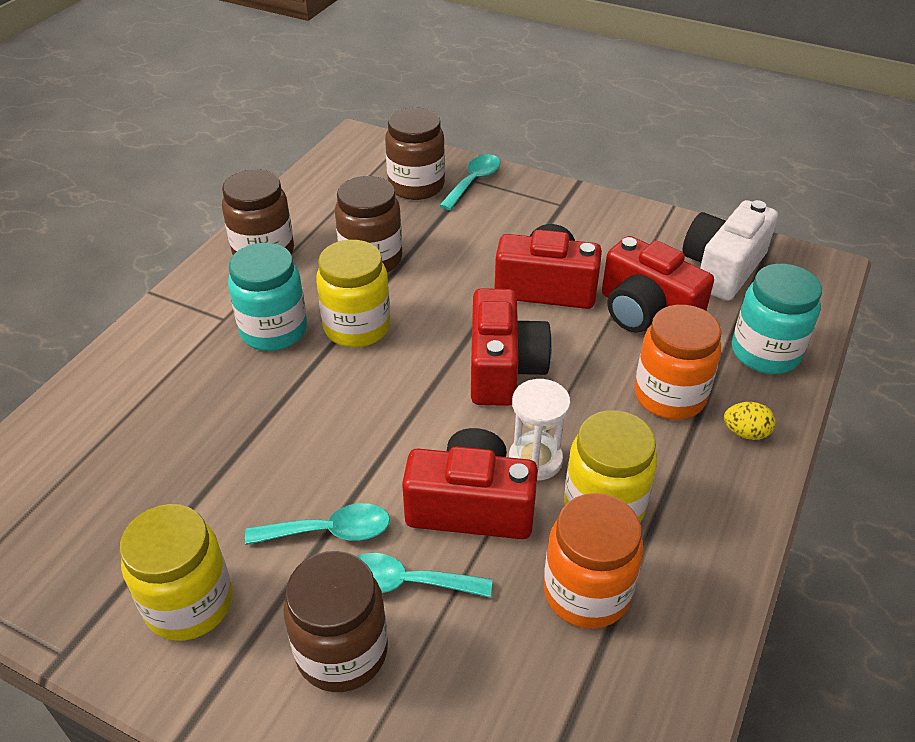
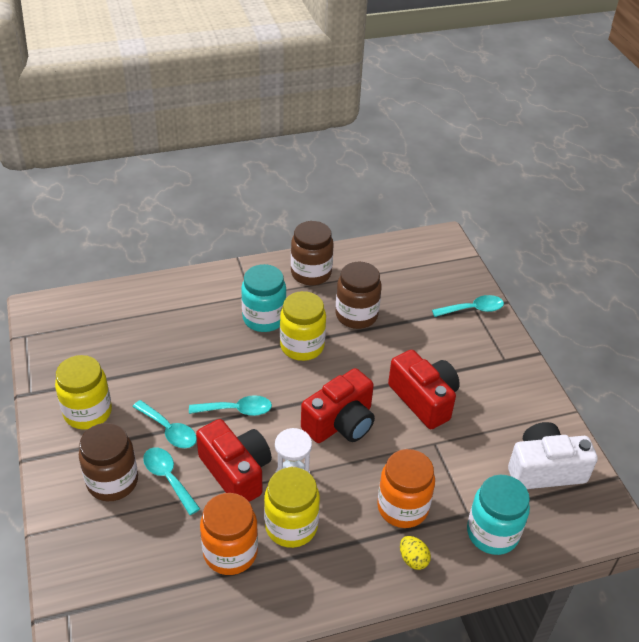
camera: 45 degrees right, 0 degrees up
(378, 444) = (237, 410): none -> turquoise spoon
(416, 186) = (437, 289): brown jar -> none
(646, 312) = (458, 456): red camera -> none

